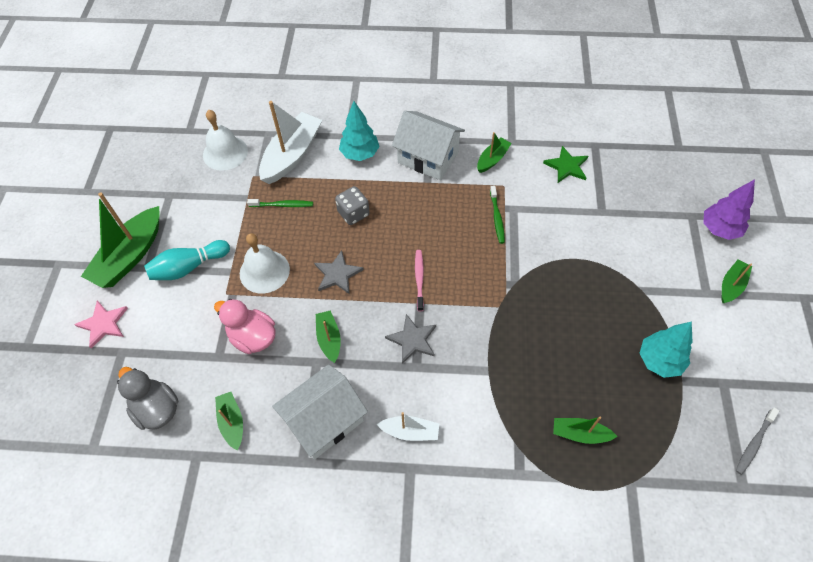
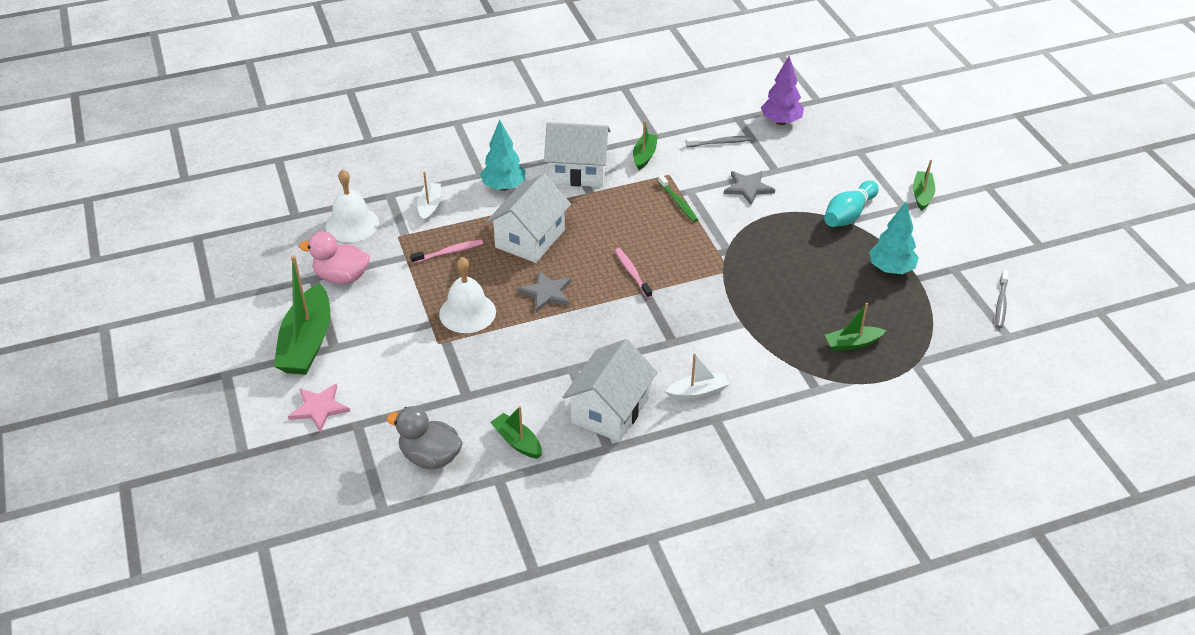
camera: 25 degrees left, 15 degrees down
(188, 267) = (381, 333): turquoise bowling pin -> turquoise bowling pin (848, 215)
(253, 337) = (492, 369): pink duck -> pink duck (342, 277)
(282, 205) = (449, 252): green toothbrush -> pink toothbrush
(292, 155) = (430, 207): white boat -> white boat, size x0.52
(329, 339) = (572, 346): green boat -> none
(353, 213) = (530, 238): grey dice -> white house
(412, 339) = (656, 322): grey star -> grey star (748, 188)
(567, 166) = (721, 142): green star -> grey toothbrush
(719, 229) = (889, 155): purple tree -> purple tree (781, 122)

